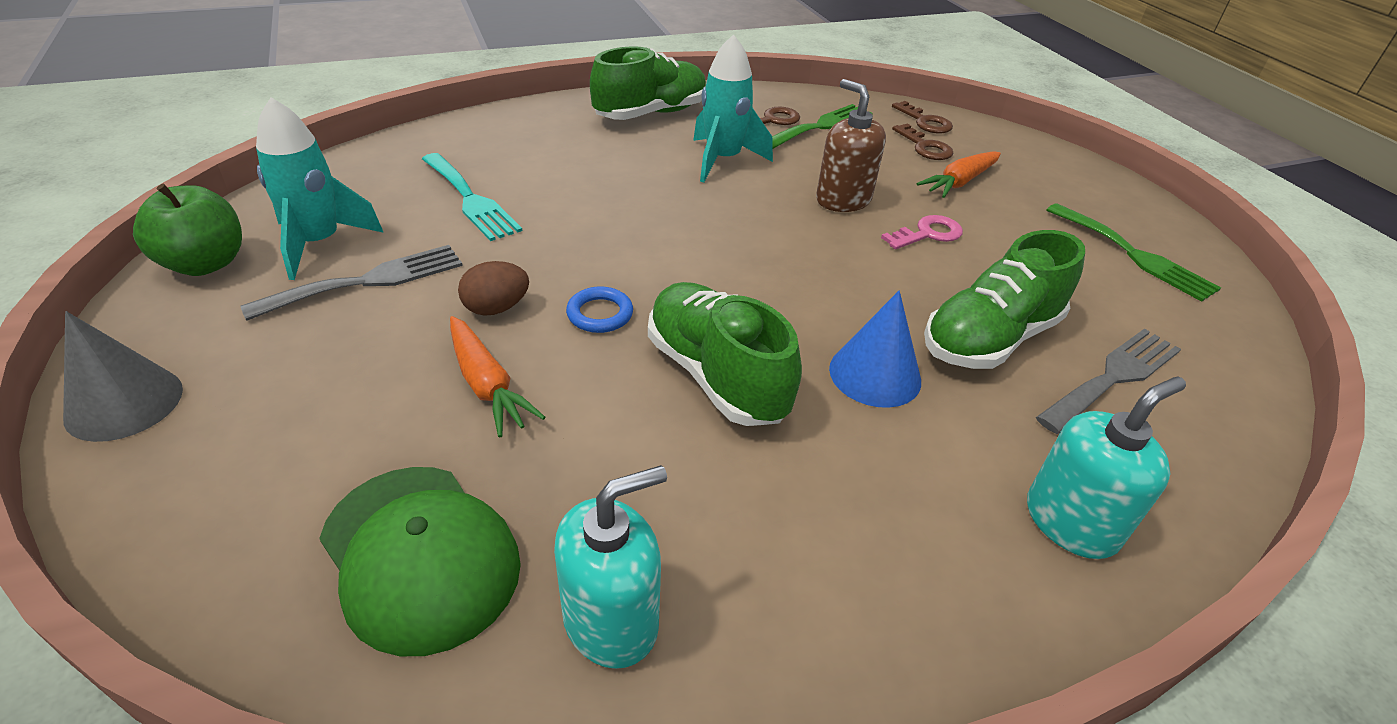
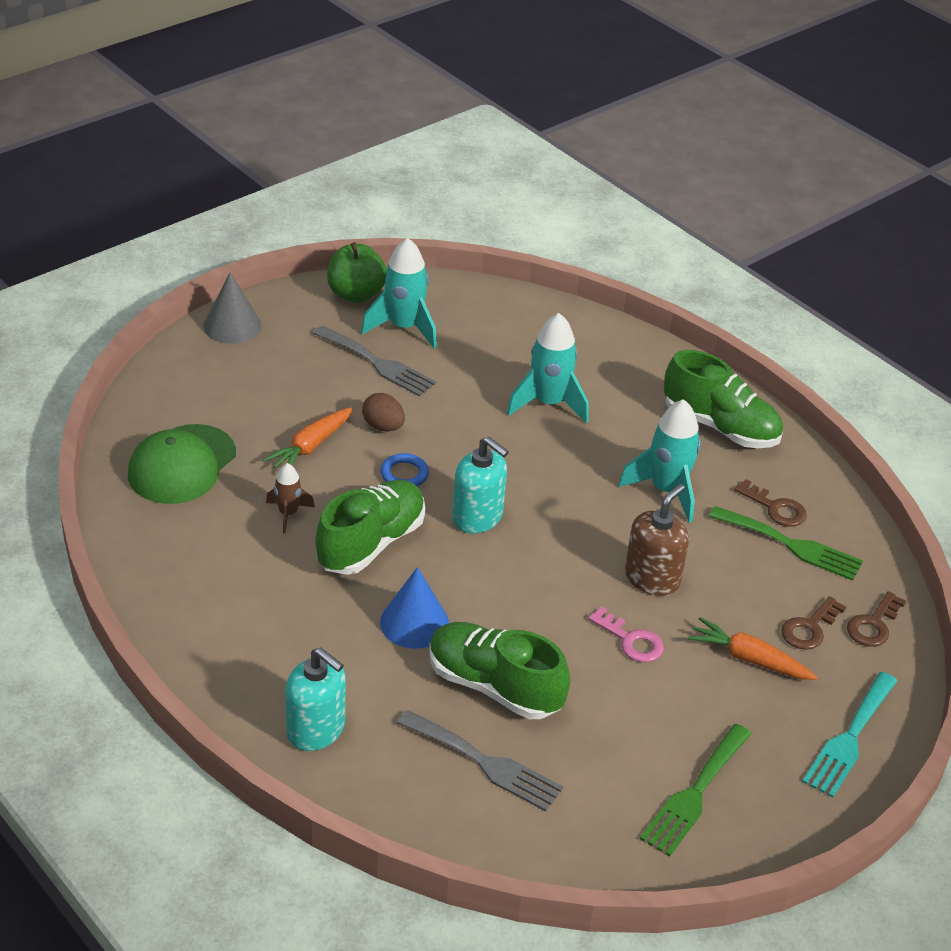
camera: 70 degrees right, 0 degrees up
(470, 199) = (501, 372): turquoise fork -> turquoise fork (849, 738)
(548, 186) = (548, 403): none -> turquoise rocket
(611, 620) = (171, 541): turquoise soap dispenser -> turquoise soap dispenser (477, 517)
(618, 444) = (288, 514): none -> brown rocket

